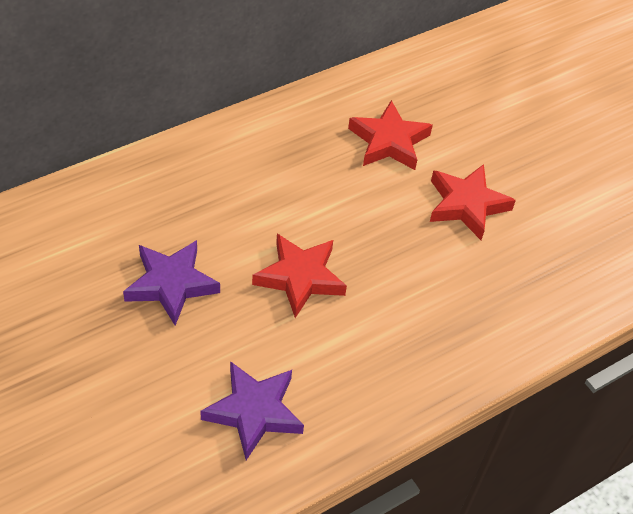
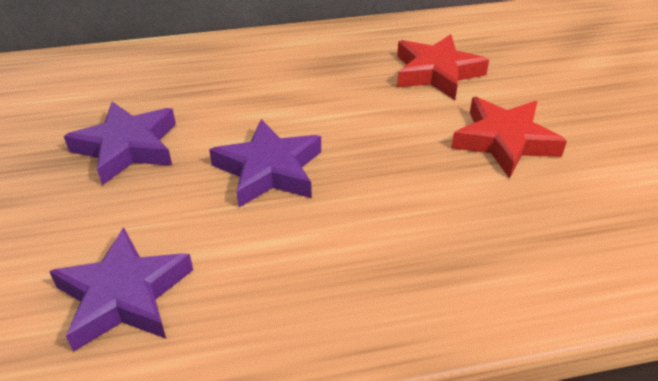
camera: 25 degrees right, 10 degrees down
(300, 277) = (269, 170): red star -> purple star

